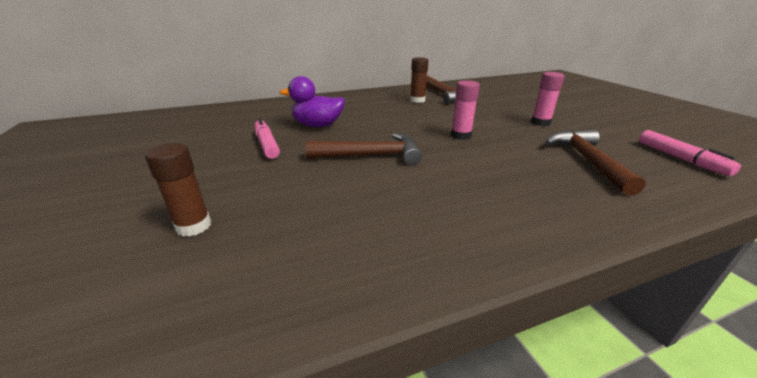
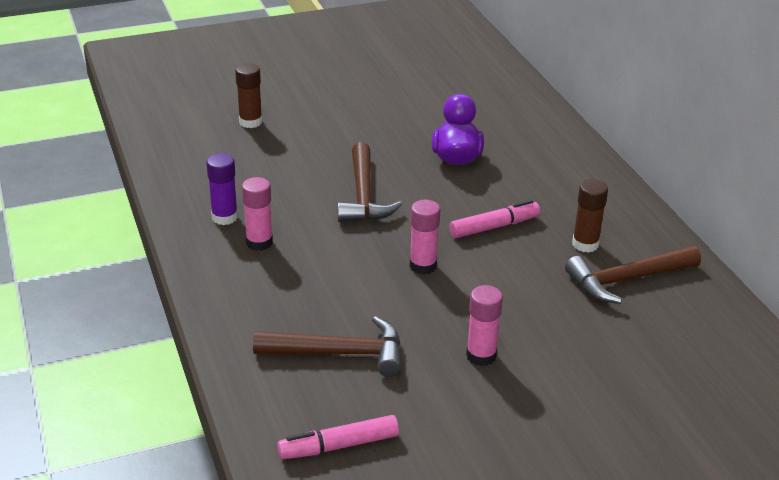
camera: 90 degrees right, 5 degrees up
(267, 144) = (396, 131): pink marker -> pink marker (494, 227)
(424, 230) = (224, 217): none -> purple glue stick
(464, 203) = (259, 242): none -> pink glue stick

